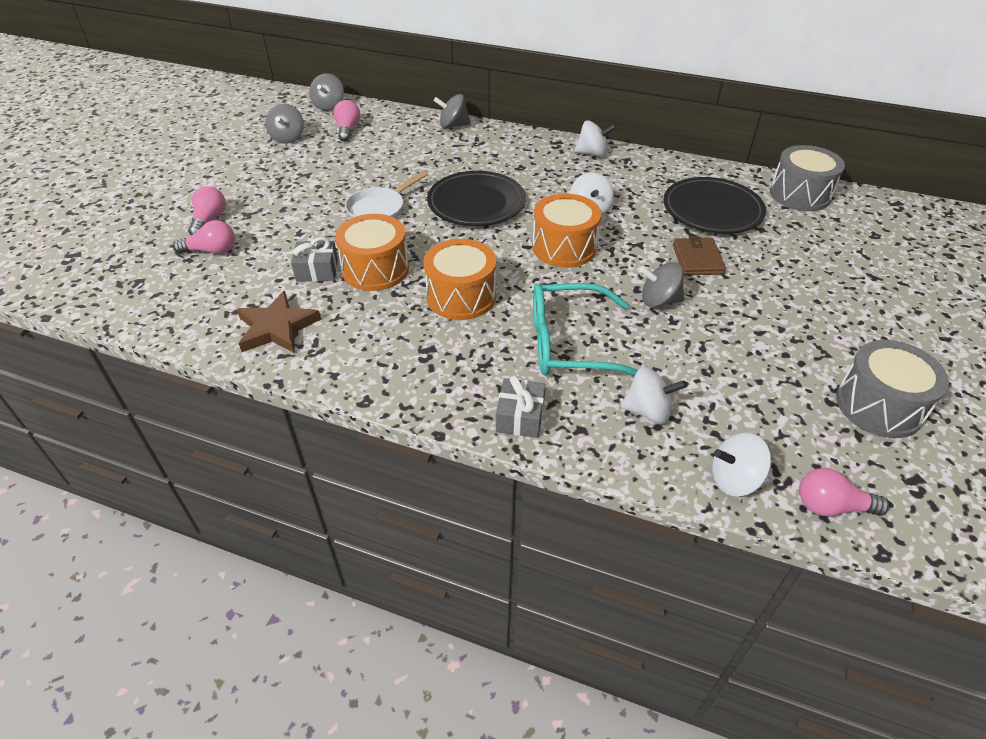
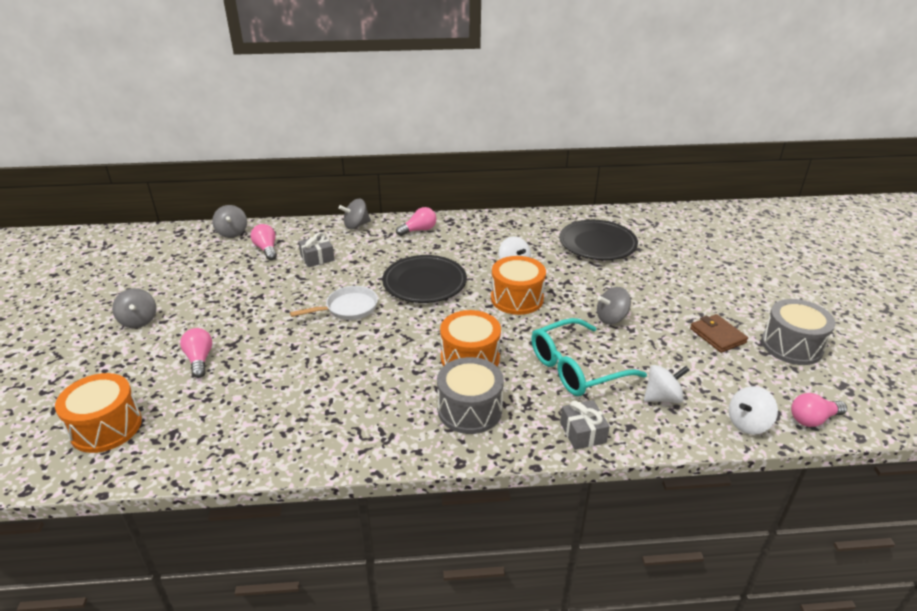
camera: 25 degrees left, 10 degrees down
(211, 251) = (224, 385): pink light bulb -> pink light bulb (419, 230)
(277, 327) = (339, 430): brown star -> none
(288, 138) = (216, 269): grey spinning top -> grey spinning top (139, 321)
(317, 270) = (335, 373): grey gift -> grey gift (317, 258)
(375, 269) = (384, 357): orange drum -> orange drum (106, 427)
(379, 209) = (348, 308): white pan -> white pan turned 135 degrees counterclockwise
(592, 153) = (483, 222): white spinning top -> none
(697, 259) = (614, 281): brown wallet -> brown wallet (717, 335)
(799, 194) = (644, 218): grey drum -> grey drum (469, 410)

